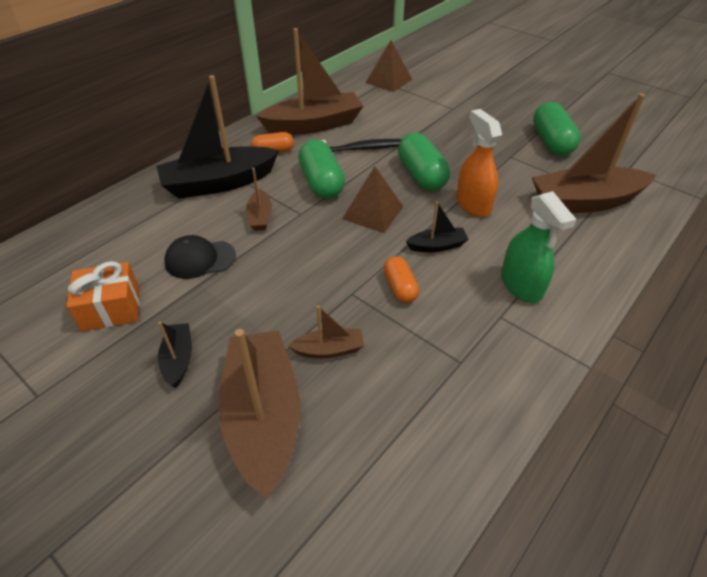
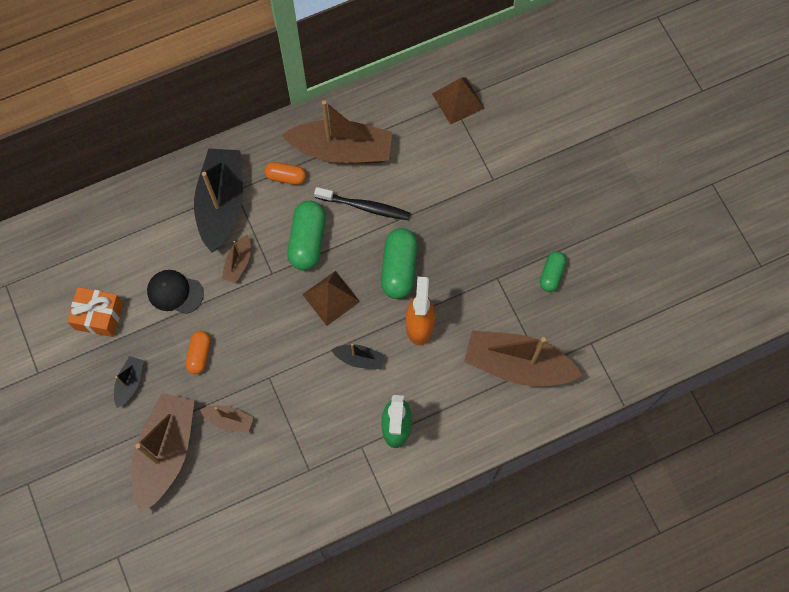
camera: 25 degrees right, 25 degrees up
(219, 183) = (222, 203): black boat -> black boat turned 90 degrees clockwise
(400, 287) = (306, 388): orange capsule -> orange capsule (199, 355)
(551, 142) = (551, 274): green capsule -> green capsule, size x0.59

